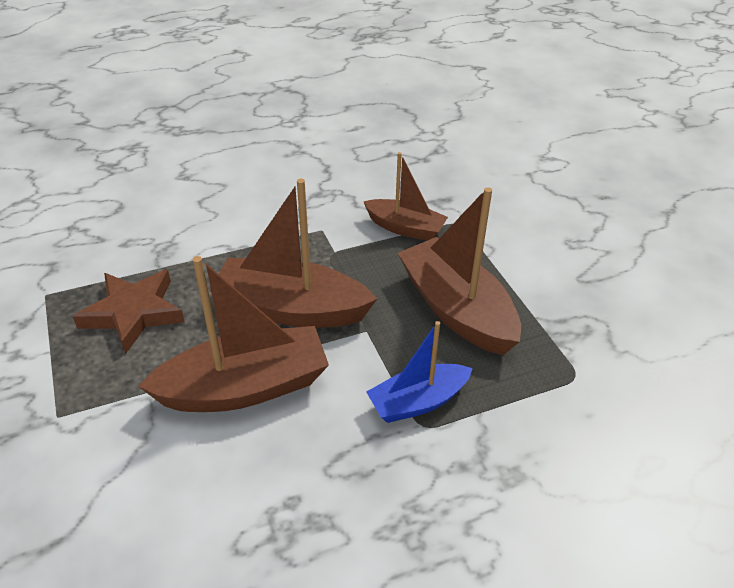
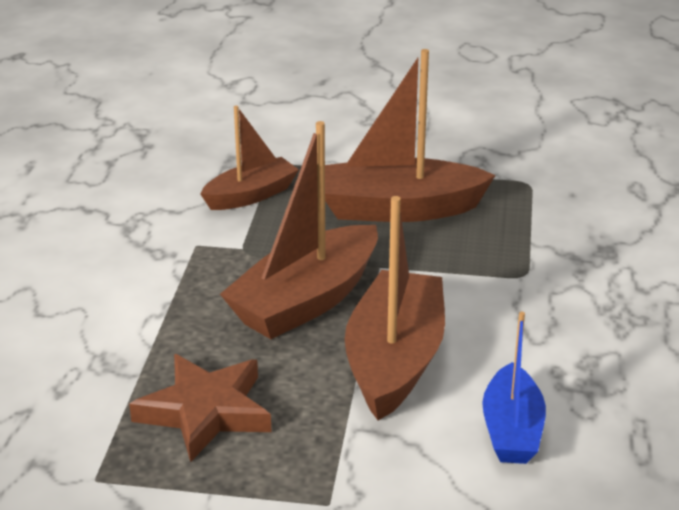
camera: 60 degrees left, 10 degrees down
(418, 402) = (494, 268): blue boat -> blue boat (512, 430)

